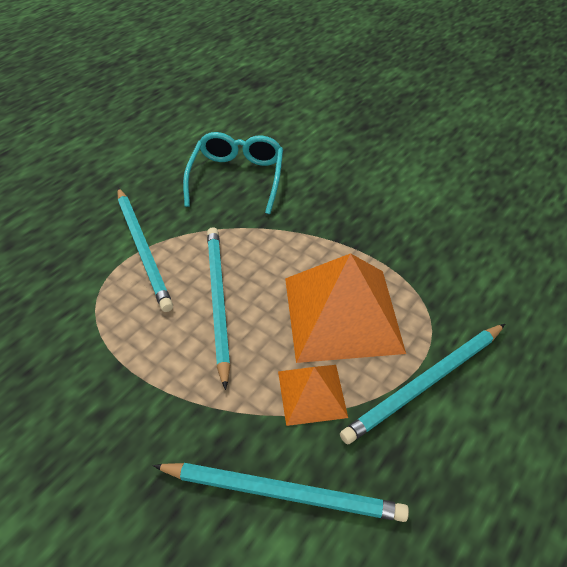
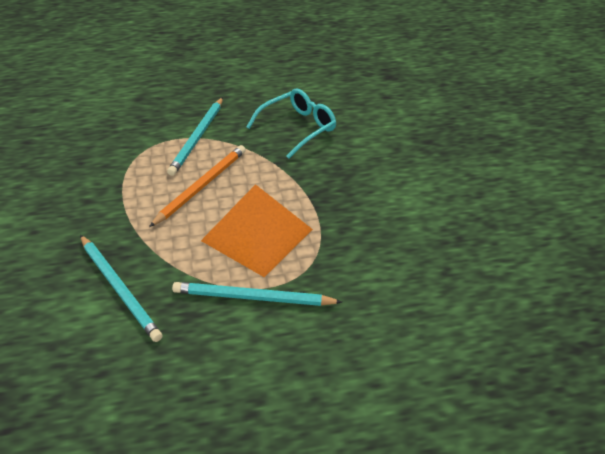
camera: 40 degrees right, 5 degrees down
(218, 301) = (201, 186): turquoise pencil -> orange pencil
(312, 393) = (189, 259): orange pyramid -> none

